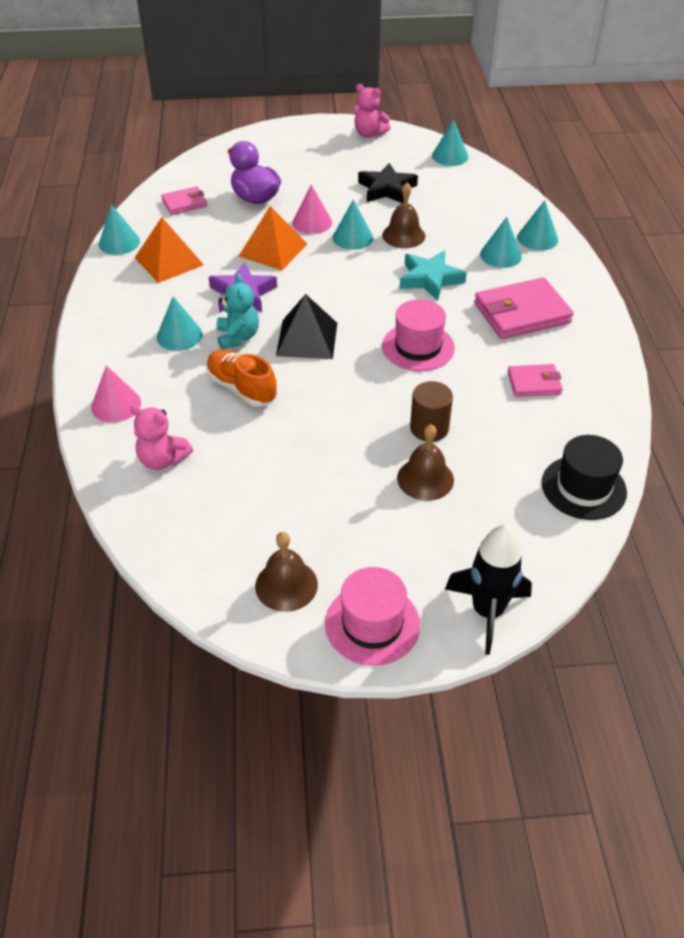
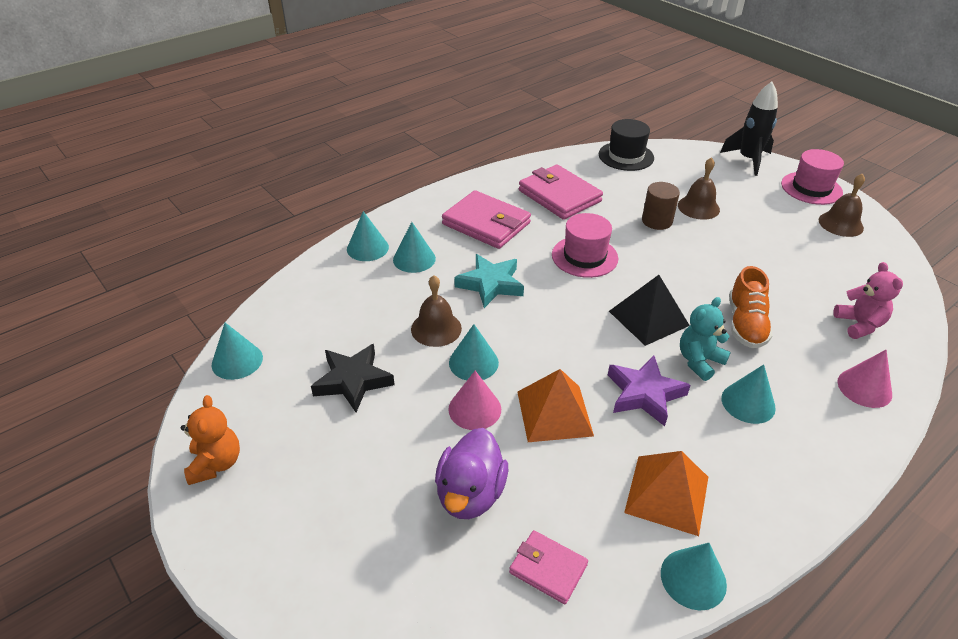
camera: 125 degrees left, 5 degrees down
(369, 134) = (216, 464): pink teddy bear -> orange teddy bear
(534, 383) = (559, 196): pink wallet -> pink wallet, size x1.79

